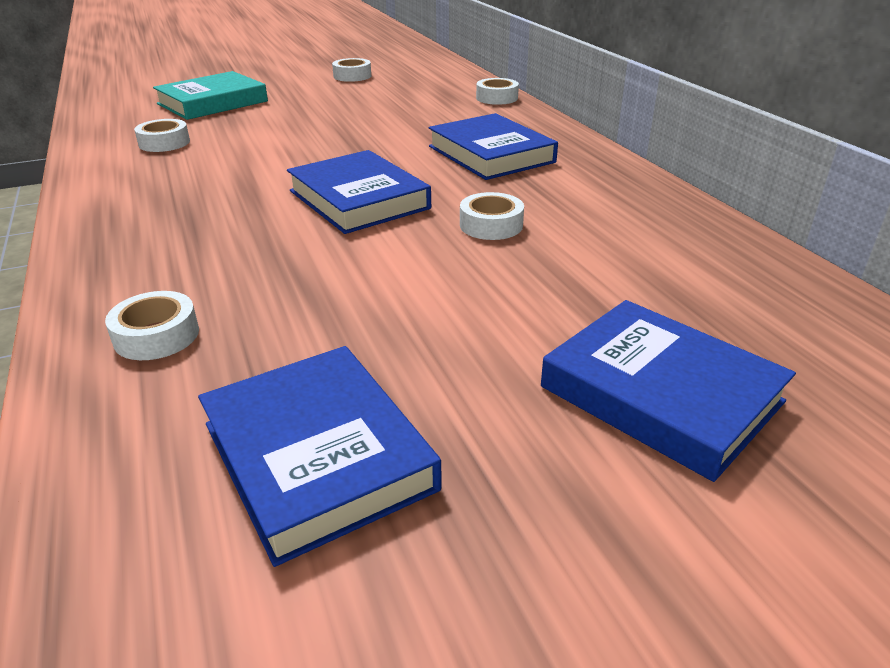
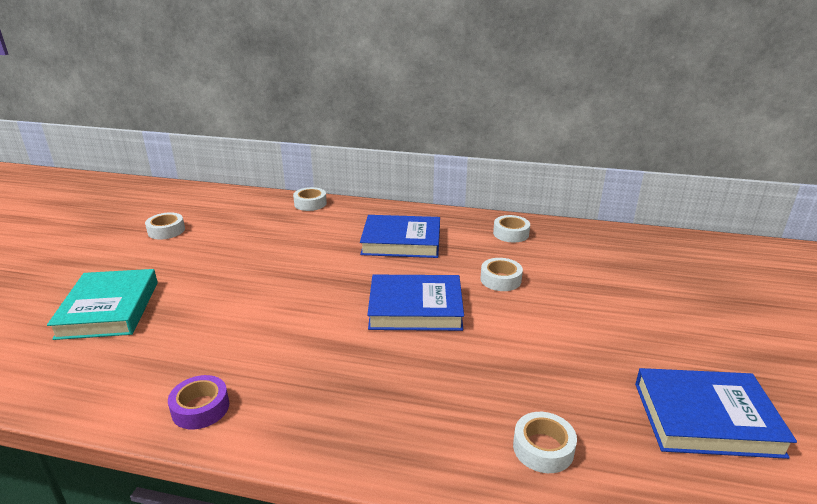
camera: 55 degrees left, 5 degrees down
(110, 170) = (200, 408): none -> purple tape
(164, 143) = (175, 361): white tape -> white tape (511, 233)
(660, 394) = (696, 305): blue book -> none

